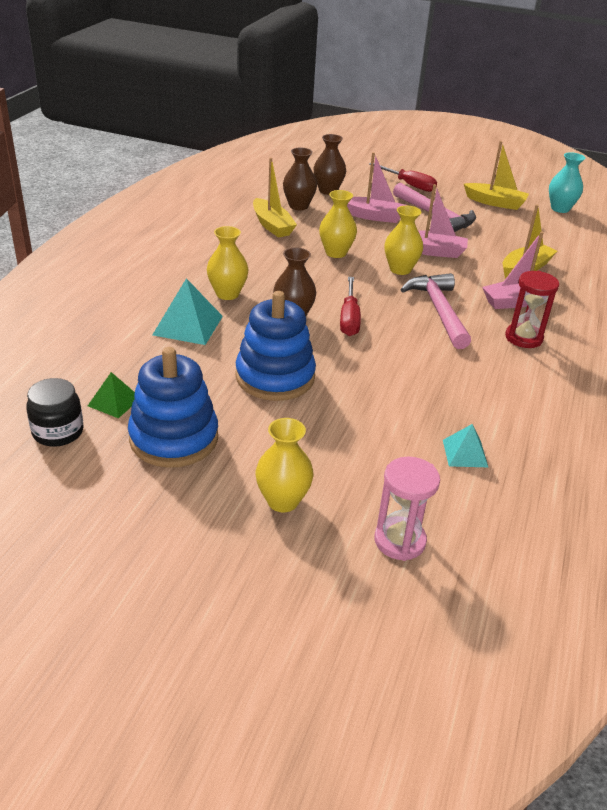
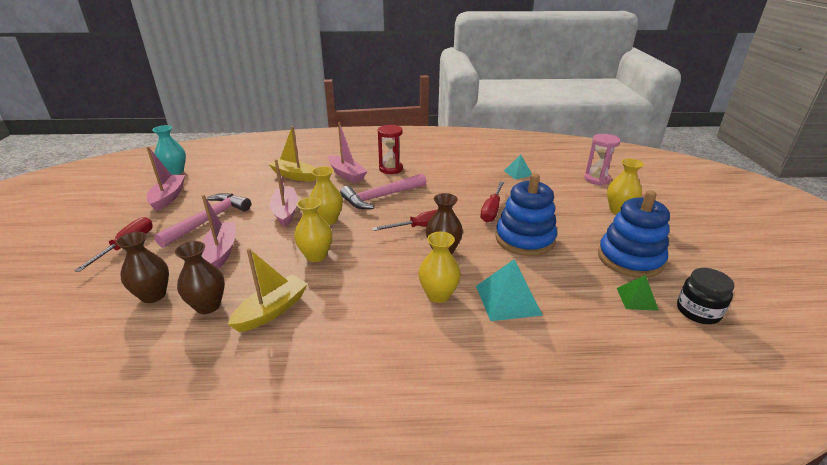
camera: 110 degrees left, 5 degrees down
(358, 379) = (492, 210): none -> red screwdriver
(495, 203) = (168, 197): yellow boat -> pink boat

